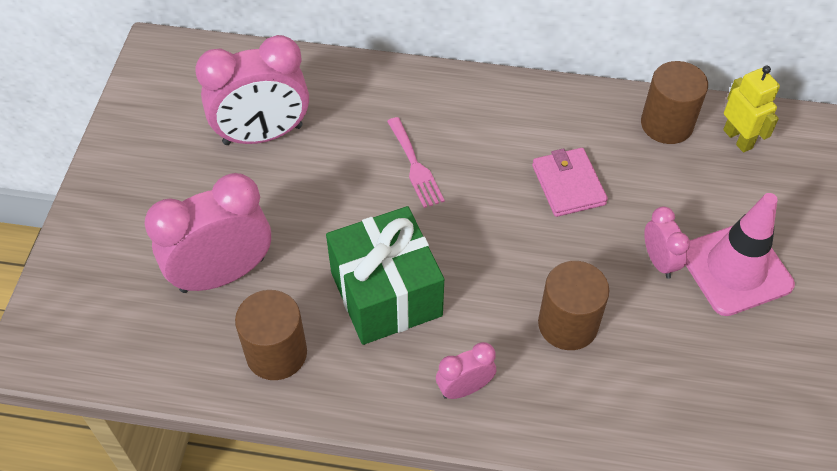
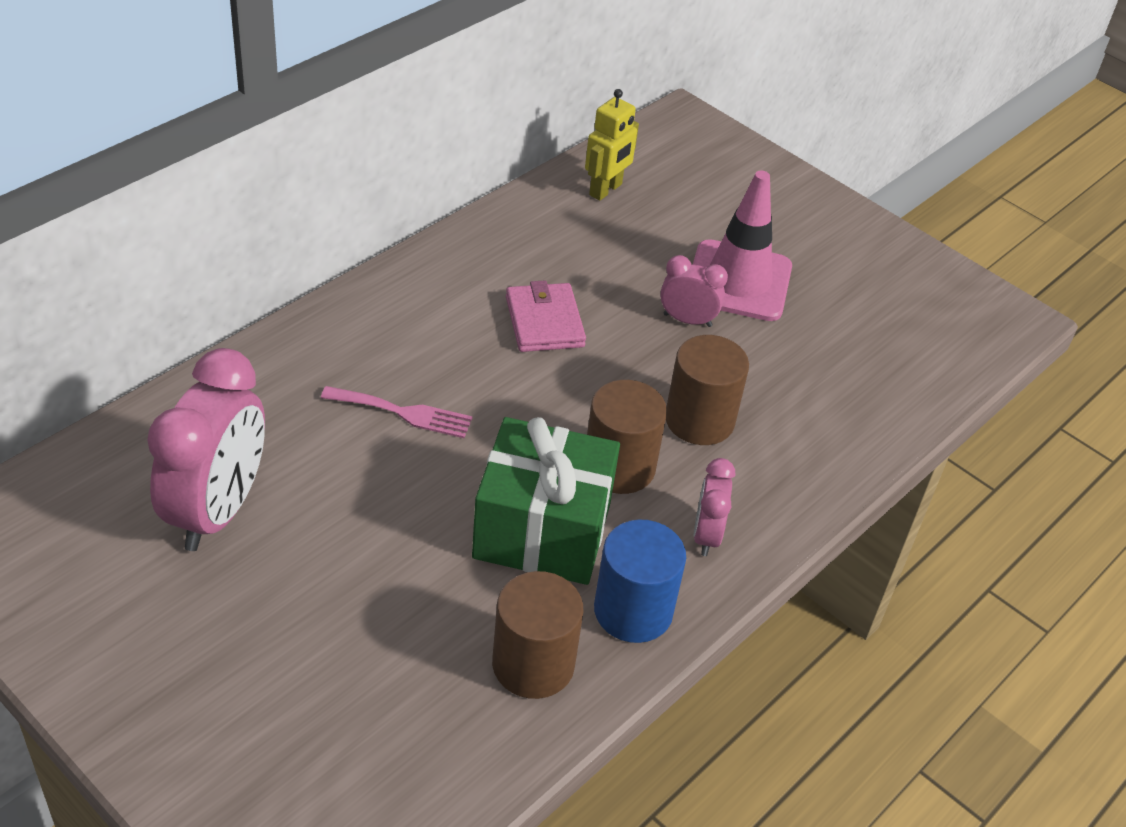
camera: 60 degrees left, 10 degrees down
(222, 274) = (380, 656): pink clock -> none
(363, 382) = (633, 610): none -> blue cylinder
(568, 185) = (544, 322): pink wallet -> pink wallet turned 60 degrees clockwise
(666, 124) = (543, 218): brown cylinder -> brown cylinder (619, 467)
(738, 139) = (606, 190): yellow robot -> yellow robot turned 120 degrees clockwise

